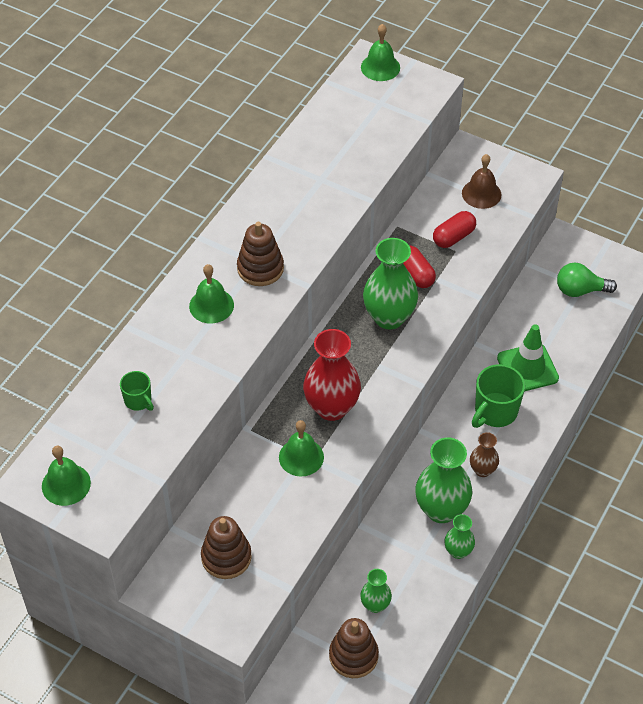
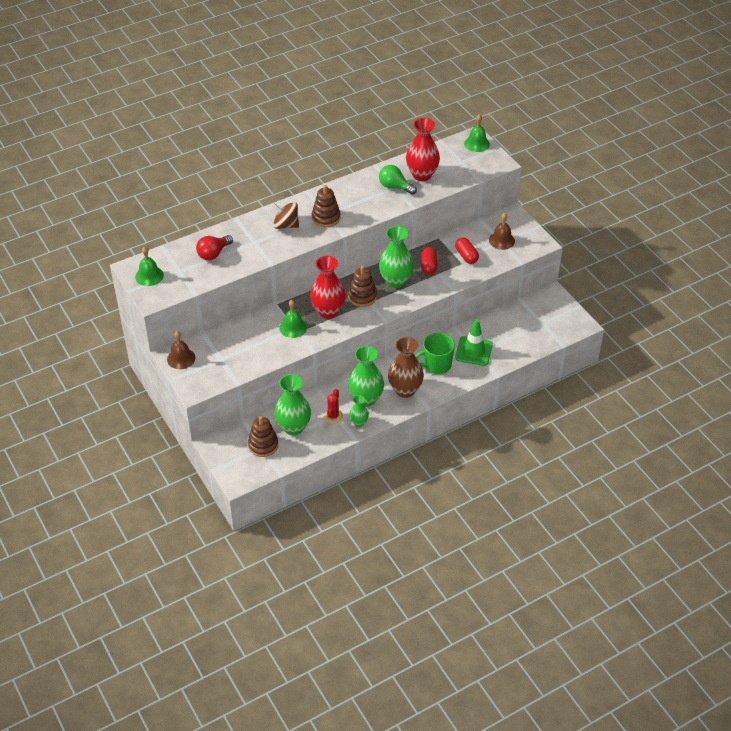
camera: 30 degrees right, 5 degrees down
(138, 401) = (213, 253): green mug -> red light bulb
(174, 588) = (181, 358): none -> brown bell
(211, 305) = (286, 225): green bell -> brown spinning top
(226, 557) = (217, 356): brown stacking toy -> brown stacking toy (362, 296)
(343, 144) = (422, 175): none -> red vase
(375, 605) = (293, 427): green vase -> green vase, size x1.88
(417, 559) = (333, 416): none -> red cactus
(453, 237) = (466, 256): red capsule -> red capsule turned 75 degrees clockwise
(482, 470) = (405, 390): brown vase -> brown vase, size x1.88
(580, 290) = (539, 325): green light bulb -> green light bulb (395, 187)

